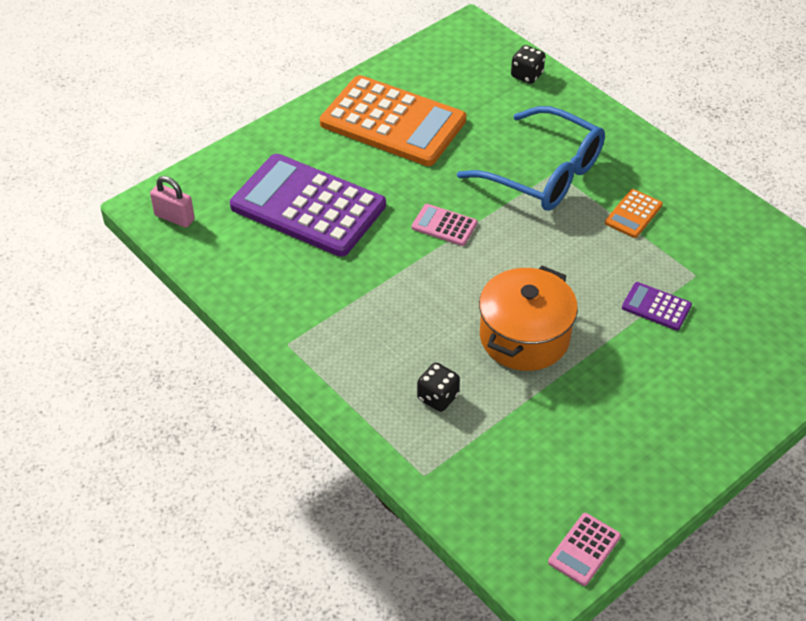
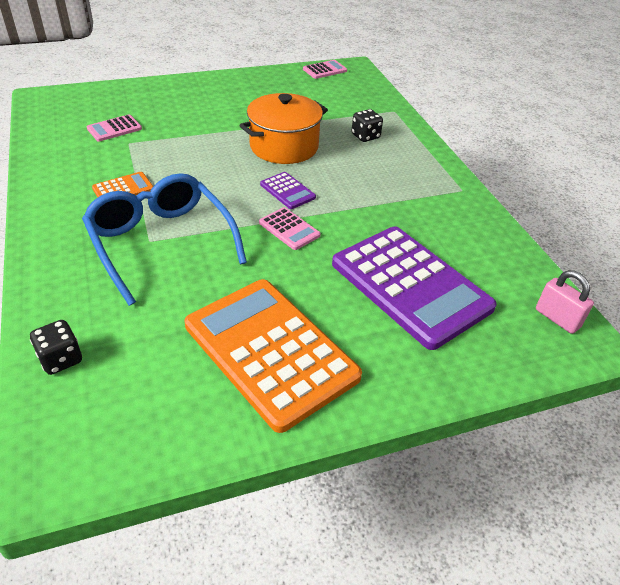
camera: 160 degrees left, 5 degrees down
(656, 307) = (177, 136): purple calculator -> purple calculator (287, 191)
(734, 290) = (114, 129): none -> pink calculator

